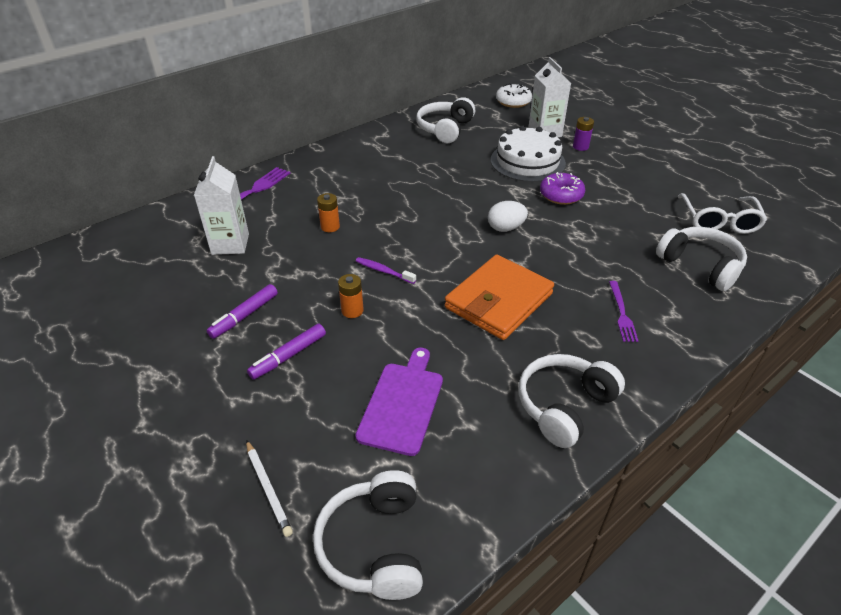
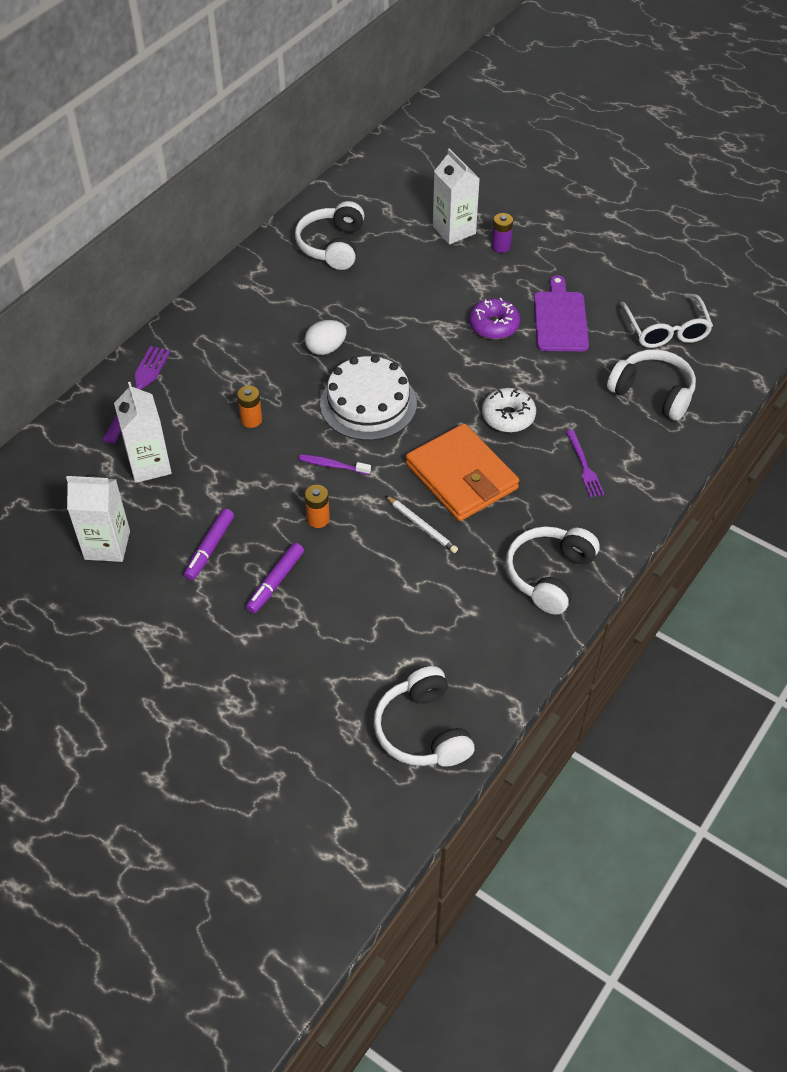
camera: 15 degrees left, 10 degrees up
(160, 296) = (107, 545): none -> white carton
(268, 489) = (314, 708): white pencil -> white pencil (422, 526)
(402, 404) = (403, 605): purple cutting board -> purple cutting board (560, 319)
(498, 301) = (461, 476): orange wallet -> orange wallet turned 60 degrees counterclockwise
(505, 228) = (445, 383): white egg -> white egg (326, 348)
(513, 102) = (403, 183): white donut -> white donut (508, 416)
(527, 161) = (445, 281): white cake -> white cake (368, 403)

